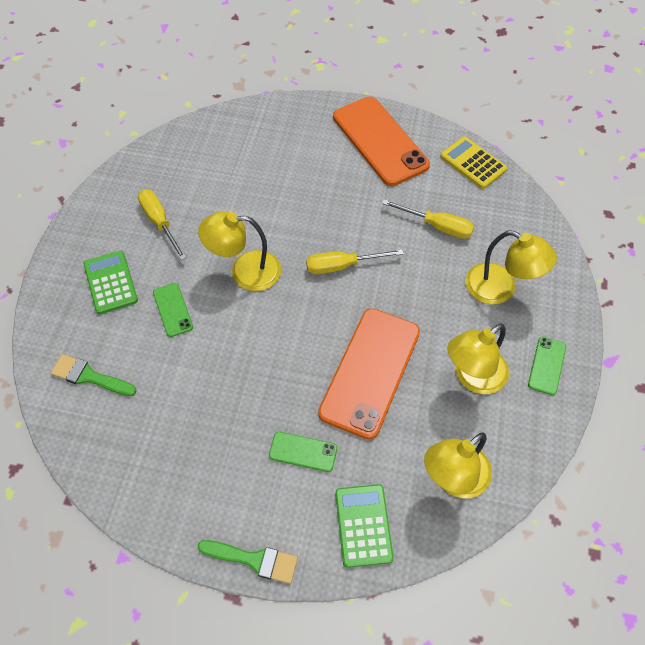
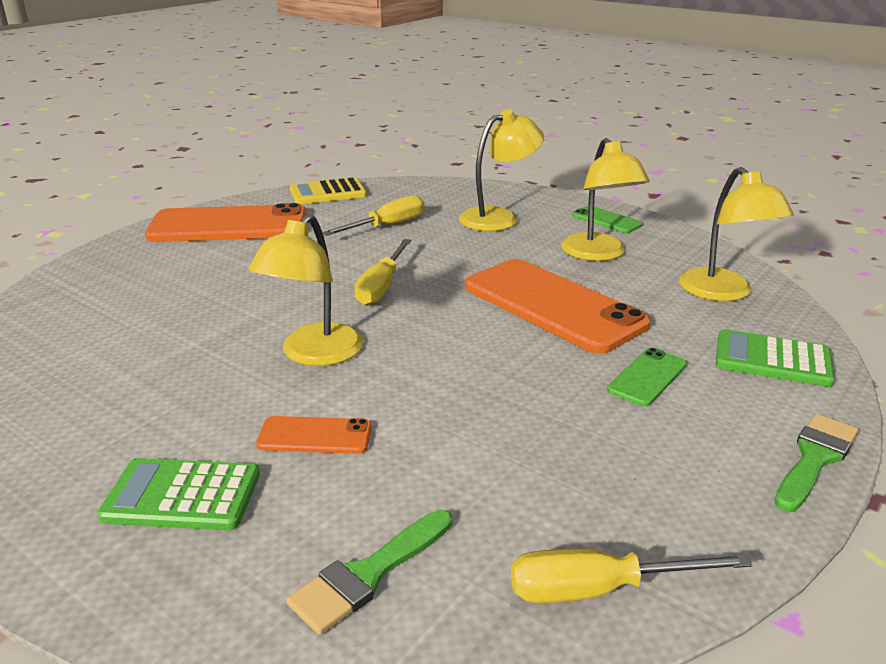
camera: 65 degrees left, 30 degrees down
(159, 222) = (125, 410): yellow screwdriver -> yellow screwdriver (599, 589)
(173, 310) = (315, 436): green phone -> orange phone

